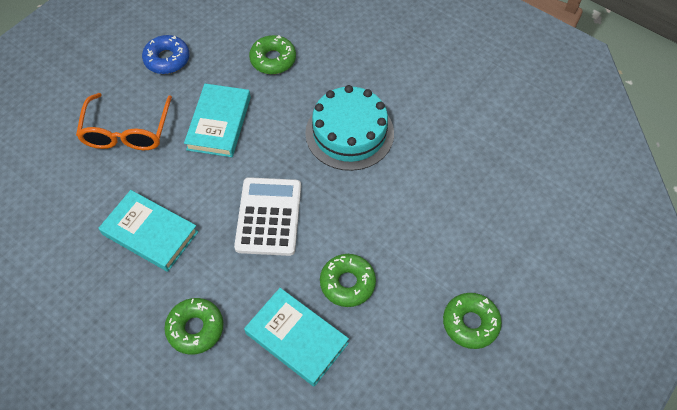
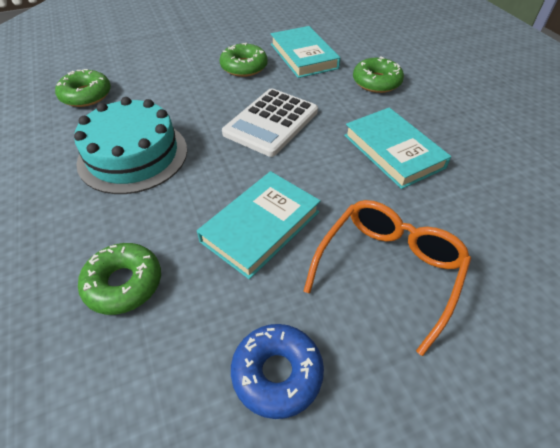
camera: 150 degrees left, 10 degrees down
(470, 323) = (186, 29): green donut -> green donut (86, 95)

